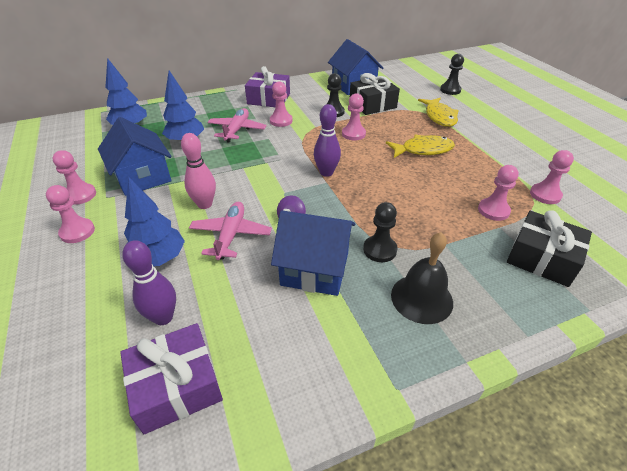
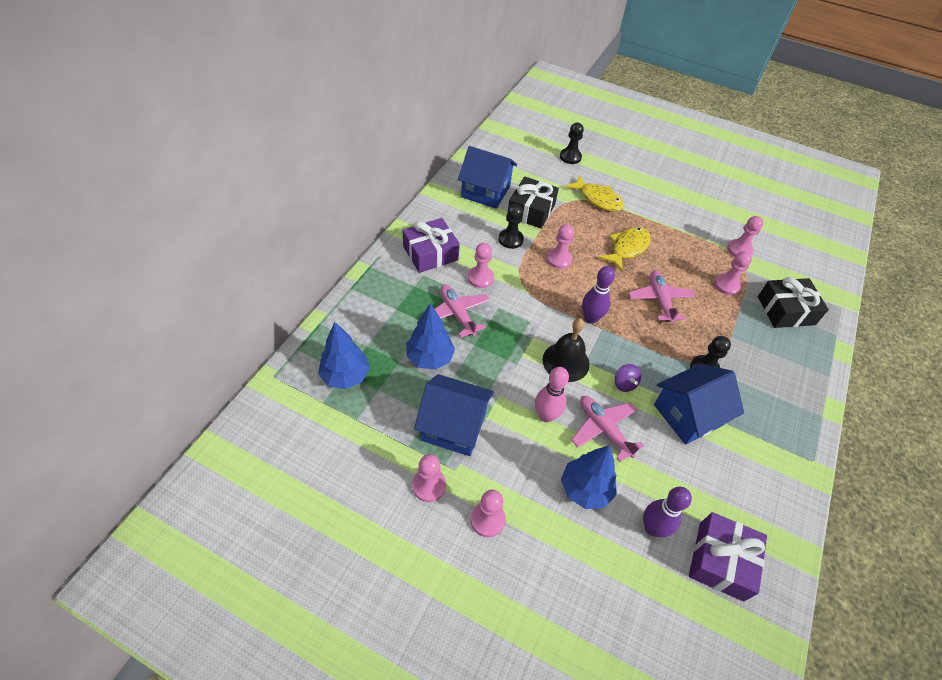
camera: 45 degrees left, 10 degrees up
(405, 189) = (659, 300): none -> pink plane
(421, 298) = (763, 390): black bell -> black bell (566, 362)

